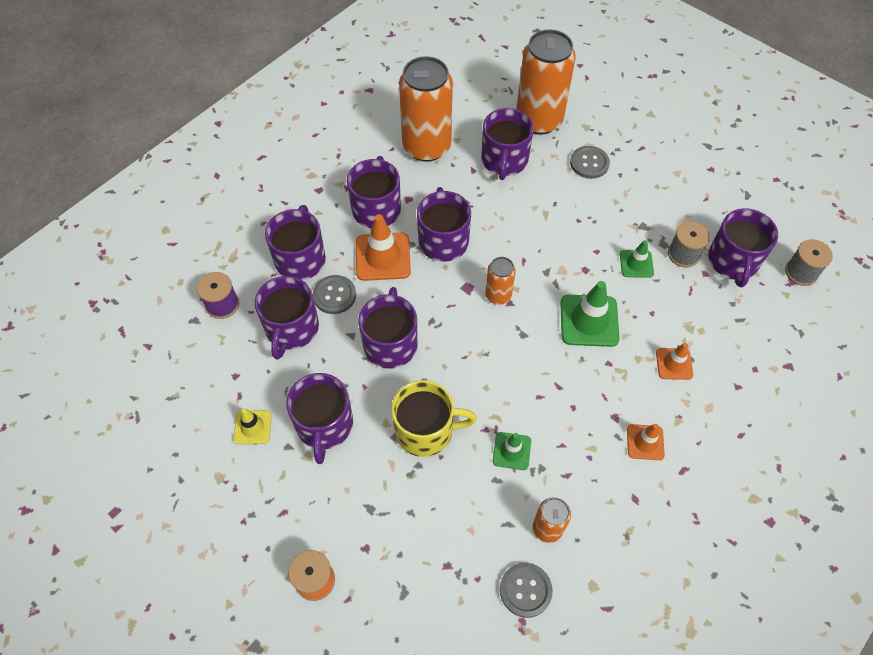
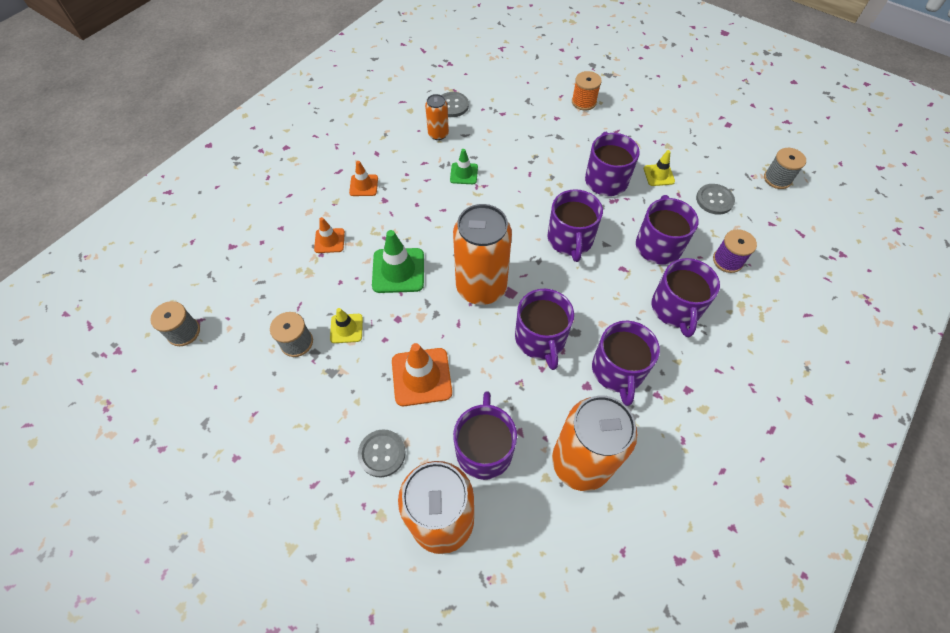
camera: 175 degrees right, 0 degrees up
(102, 408) = (777, 179): none -> grey spool
(334, 295) = (631, 276): grey button -> grey button (714, 200)
(383, 257) = (597, 316): orange traffic cone -> orange traffic cone (421, 377)
(426, 430) = (529, 182): yellow mug -> none
(498, 295) = (481, 287): orange can -> orange can, size x2.06
(636, 264) = (346, 328): green traffic cone -> yellow traffic cone
(733, 261) = (248, 338): purple mug -> none

